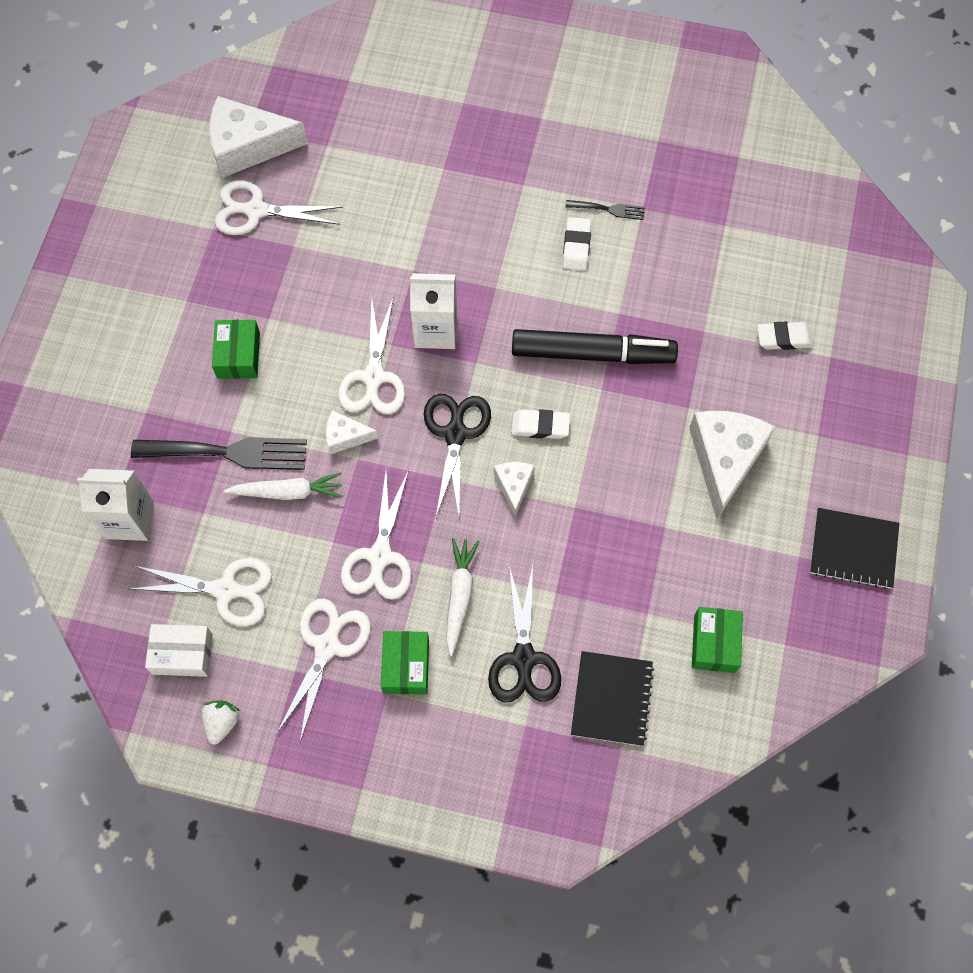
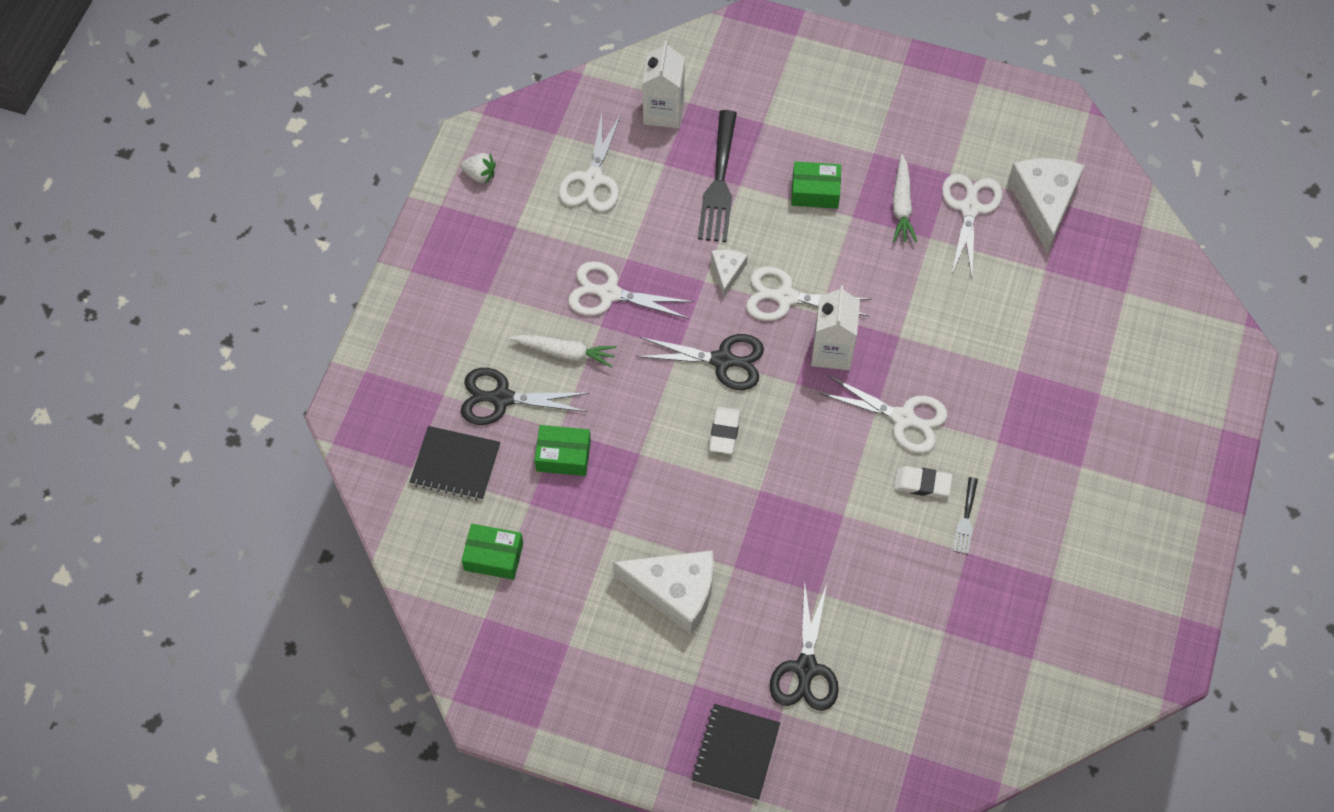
camera: 95 degrees right, 5 degrees down
(182, 654) = (541, 148): white box -> none
(288, 492) = (677, 226): white carrot -> white carrot (901, 205)
(327, 645) = (534, 251): white scissors -> white scissors (904, 418)
(406, 666) = (508, 308): green box -> green box (563, 456)
(514, 485) = (666, 404): white cheese -> none
(592, 354) = (798, 486): black marker -> none
(784, 338) = (806, 669): white eraser -> black scissors
(853, 549) = (569, 696): black notebook -> black notebook (735, 752)

